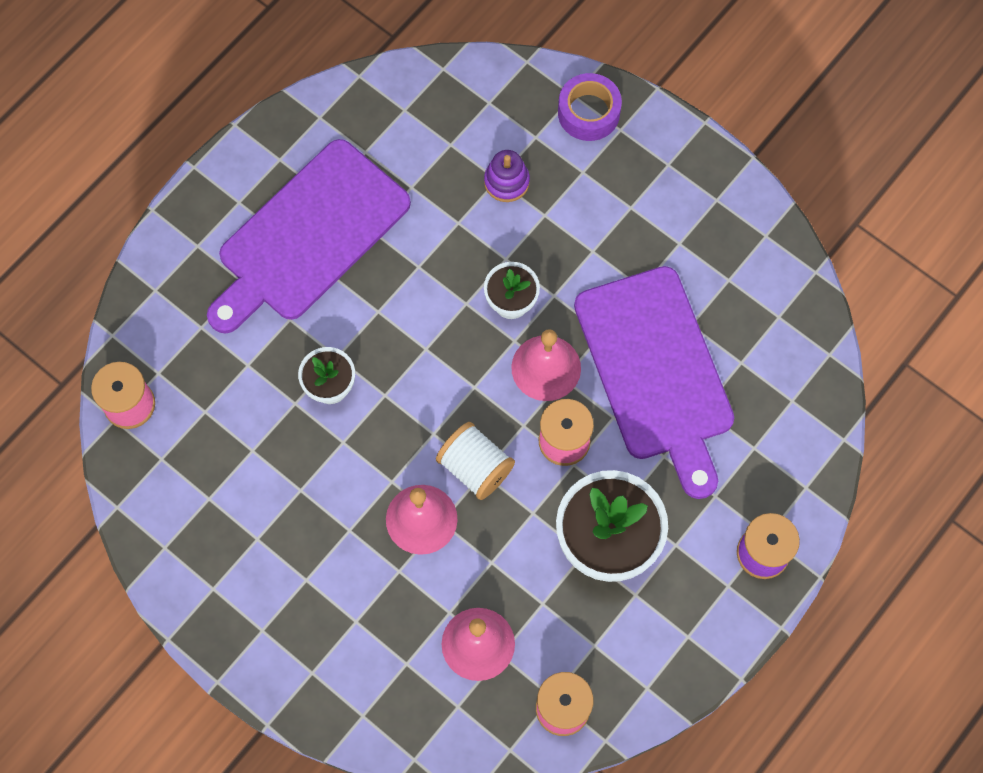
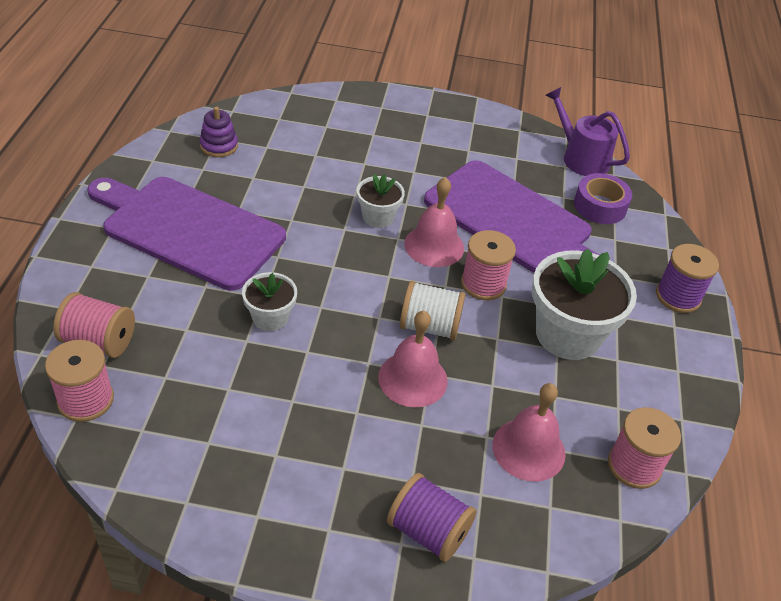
camera: 35 degrees left, 25 degrees down
(166, 344) = (99, 341): none -> pink spool
(308, 236) = (188, 229): purple cutting board -> purple cutting board turned 105 degrees clockwise
(340, 673) = (428, 531): none -> purple spool
(506, 182) = (323, 154): purple stacking toy -> purple stacking toy (219, 146)
(588, 112) = (353, 105): purple tape -> purple tape (600, 206)
(808, 312) = (581, 158): none -> purple watering can

